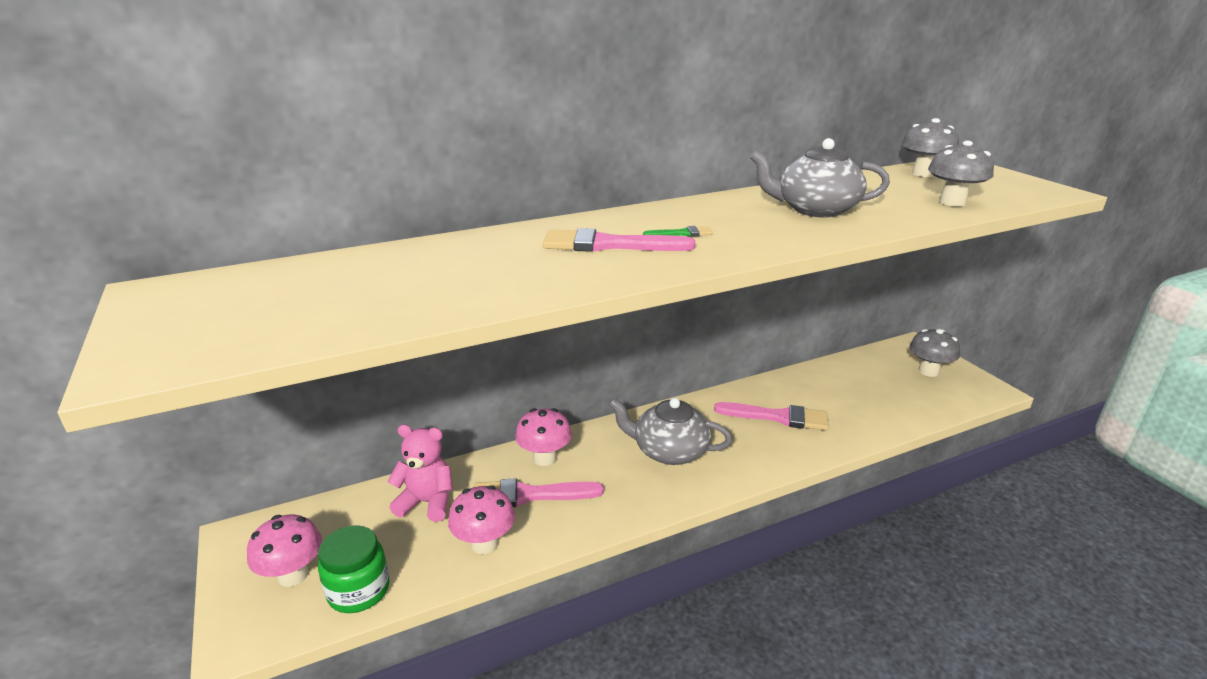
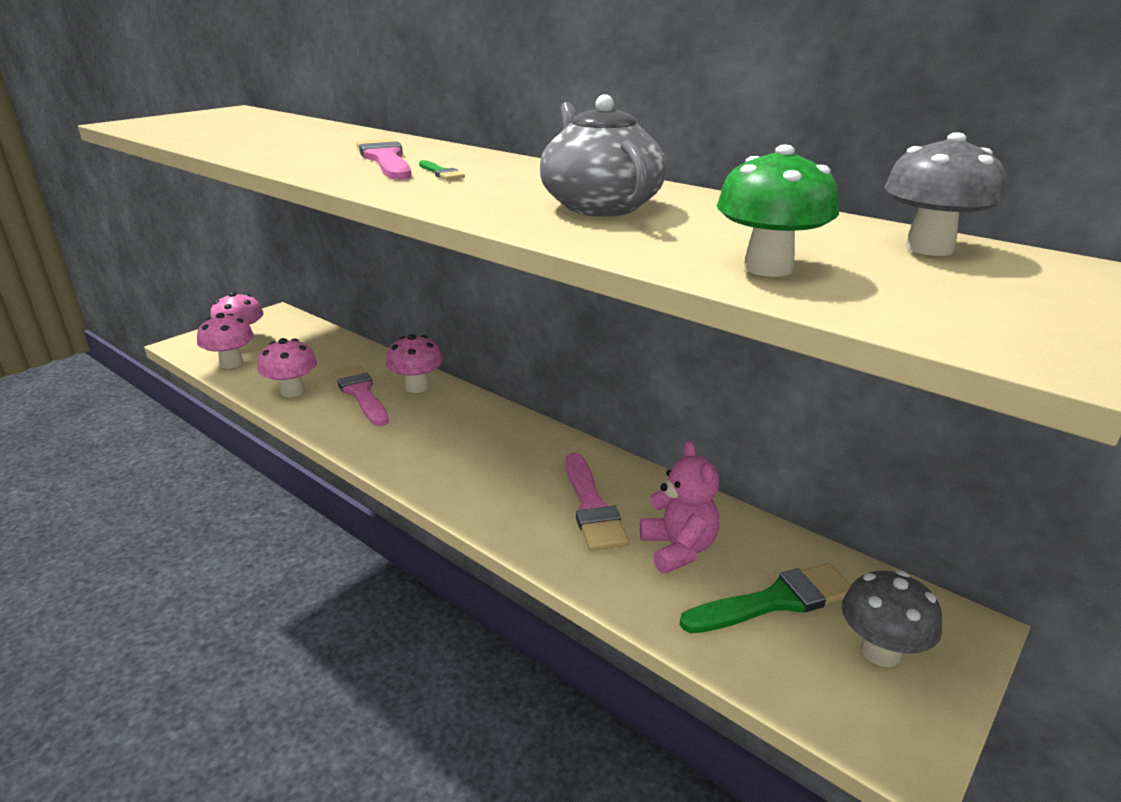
camera: 65 degrees right, 0 degrees up
(359, 591) = (231, 363): green jar -> pink mushroom
(427, 502) = (333, 358): pink teddy bear -> pink teddy bear (678, 549)
(669, 451) = (468, 446): grey teapot -> none
(887, 385) = (775, 601): none -> green brush
(952, 202) = (768, 268): grey mushroom -> green mushroom

